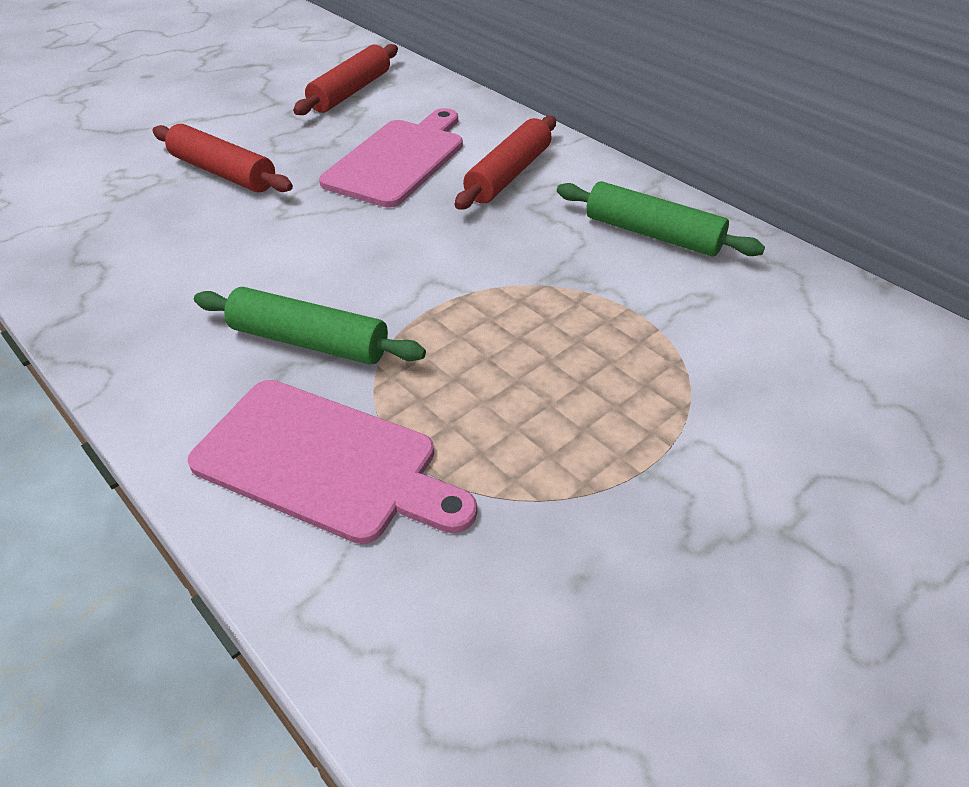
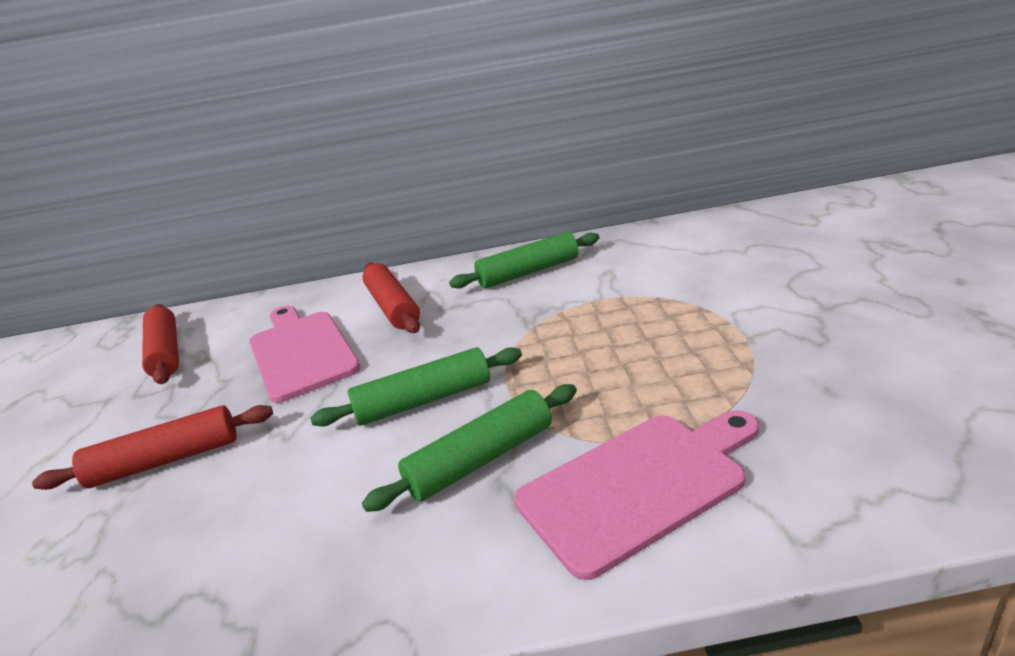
camera: 50 degrees left, 15 degrees down
(372, 267) = (423, 400): none -> green rolling pin

